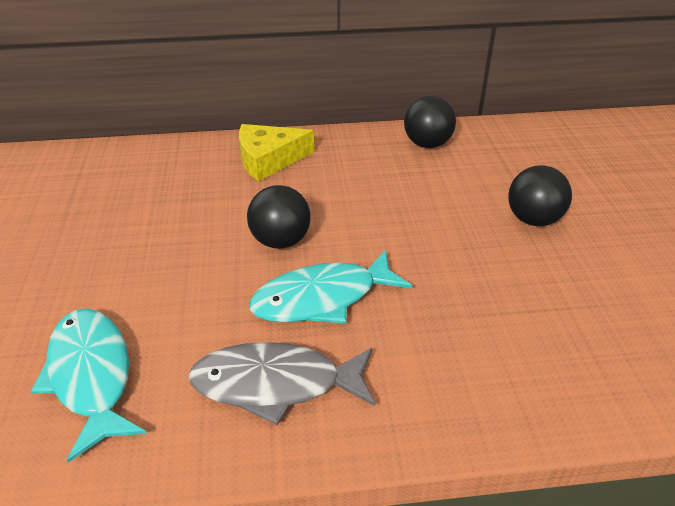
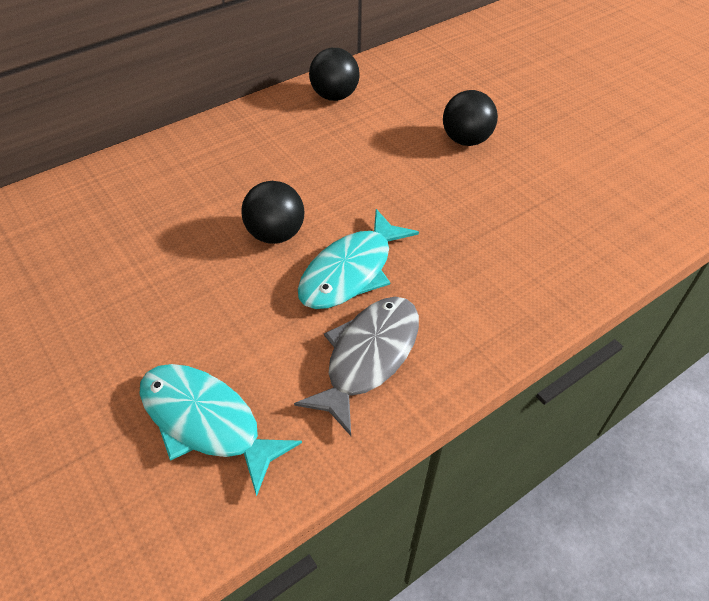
camera: 30 degrees left, 10 degrees up
(268, 160) = (199, 158): yellow cheese -> none
(275, 384) = (368, 357): grey fish -> grey fish turned 150 degrees clockwise

